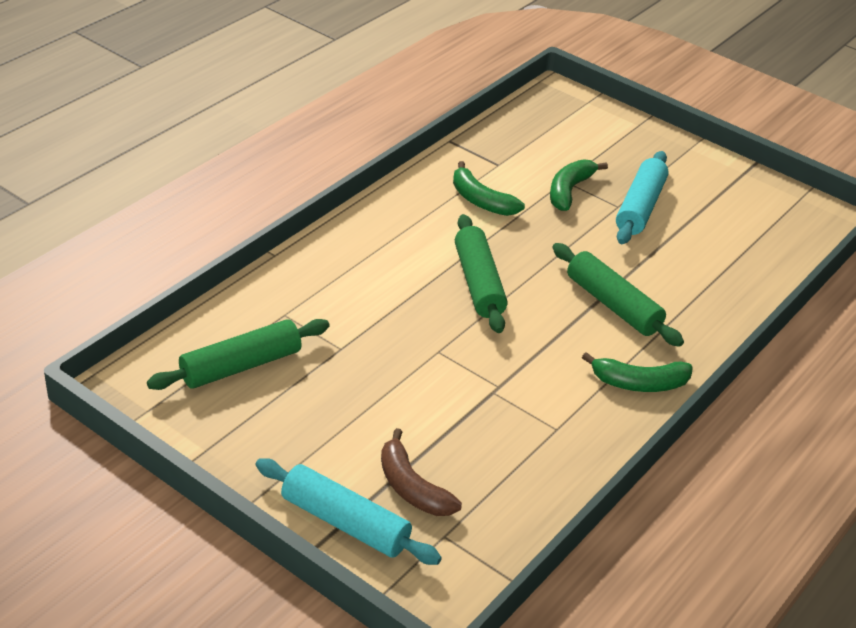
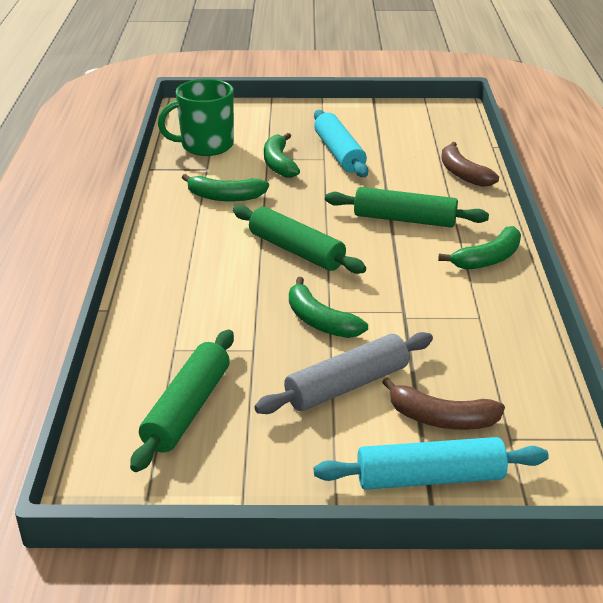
camera: 35 degrees left, 5 degrees down
(374, 418) = (347, 385): none -> grey rolling pin
(420, 355) = (320, 321): none -> green banana
(525, 140) = (205, 146): none -> green mug
(734, 289) = (463, 174): none -> brown banana

